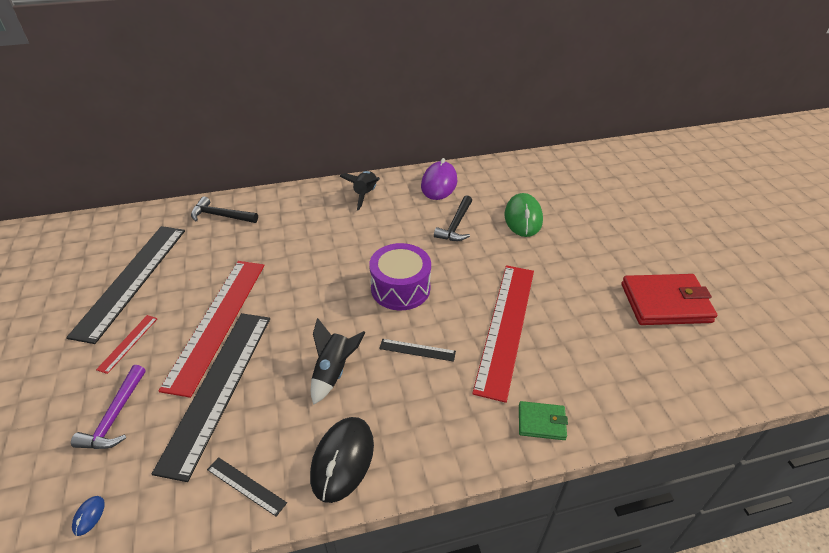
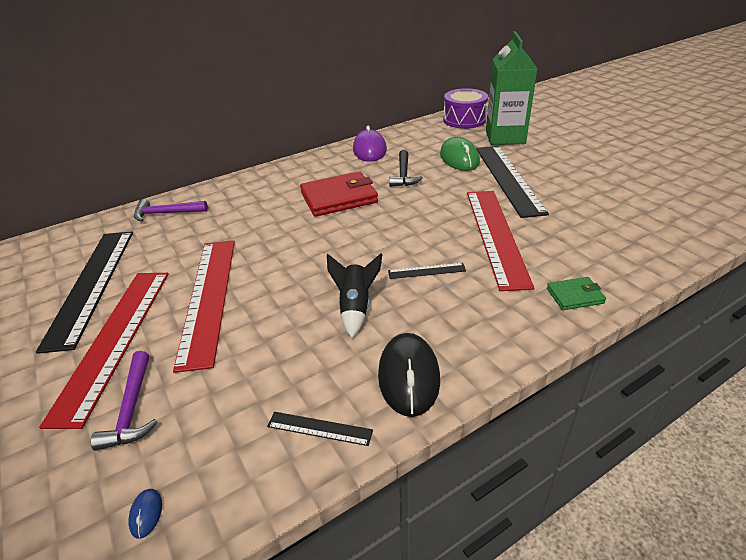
camera: 15 degrees left, 5 degrees down
(128, 343) = (115, 339): red ruler -> red ruler, size x2.43
(218, 388) = (240, 352): black ruler -> black ruler (508, 178)
(221, 216) = (166, 213): black hammer -> purple hammer
(365, 195) = (305, 170): black rocket -> none
(400, 288) = (381, 229): purple drum -> purple drum (464, 120)
(587, 201) = (505, 137): none -> green carton
(665, 303) = (615, 189): red wallet -> red wallet (339, 198)

